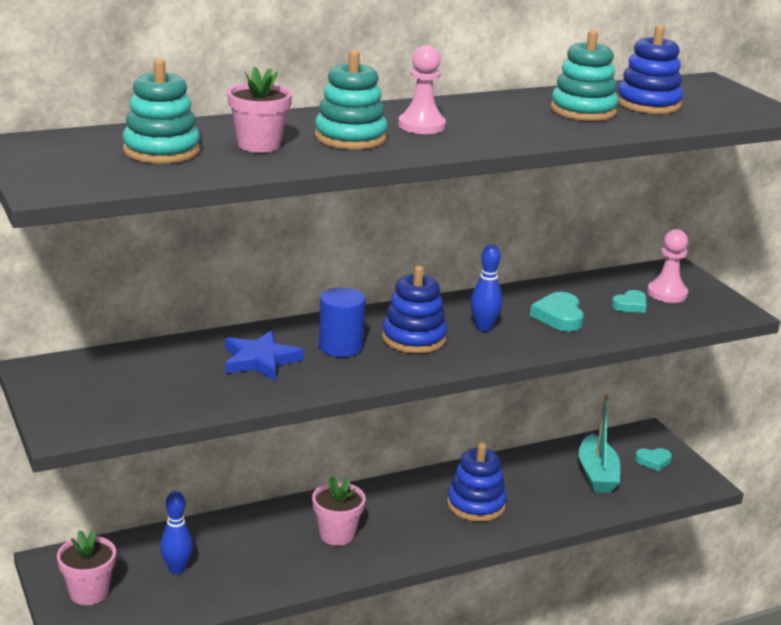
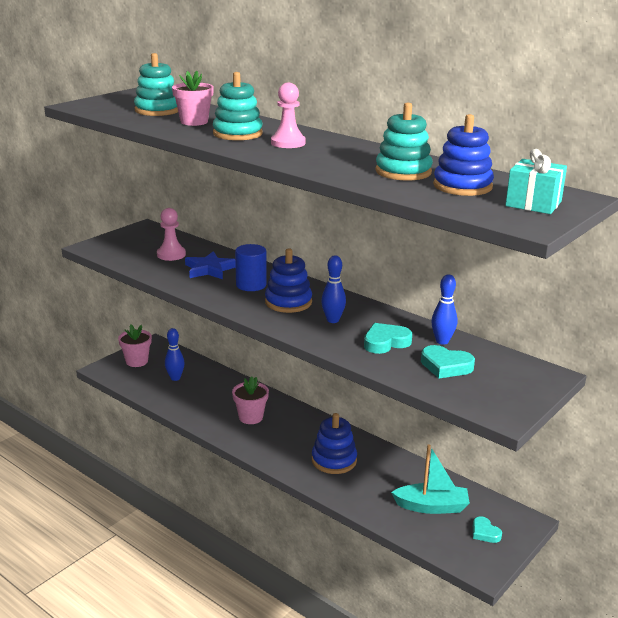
camera: 65 degrees right, 0 degrees up
(577, 290) = (442, 341): none -> blue bowling pin
(597, 474) = (432, 506): turquoise boat -> turquoise boat turned 150 degrees counterclockwise
(630, 305) = (446, 366): turquoise heart -> turquoise heart, size x1.51
(667, 293) = (492, 378): pink pawn -> pink pawn (171, 255)
(716, 97) = (533, 204): none -> turquoise gift

